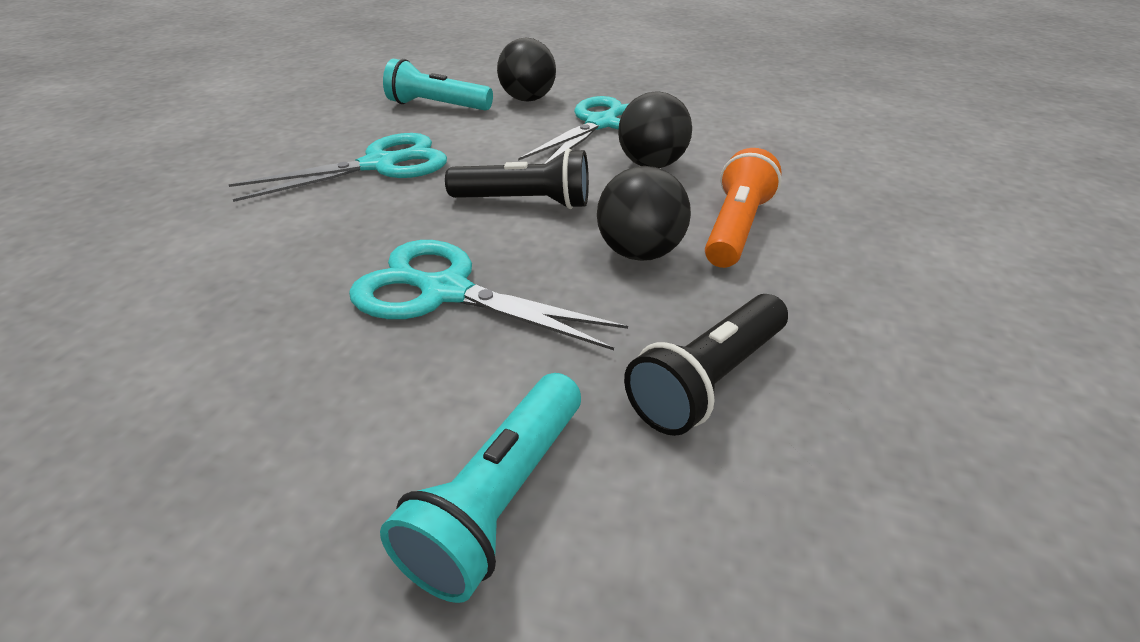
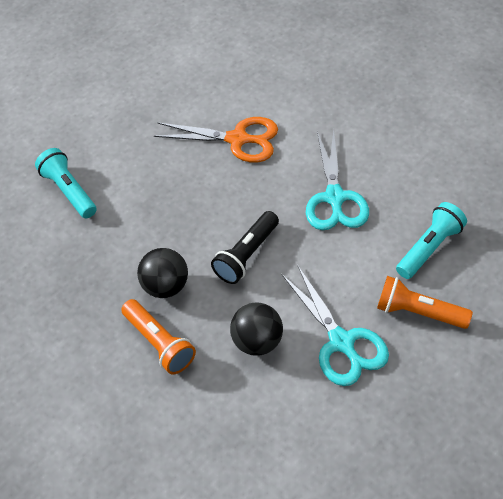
camera: 120 degrees right, 15 degrees up
(257, 275) = (237, 139): none -> orange scissors
(446, 292) = (183, 201): turquoise scissors -> none
(528, 99) = (418, 312): black ball -> orange flashlight
(708, 379) = (72, 268): black flashlight -> none

